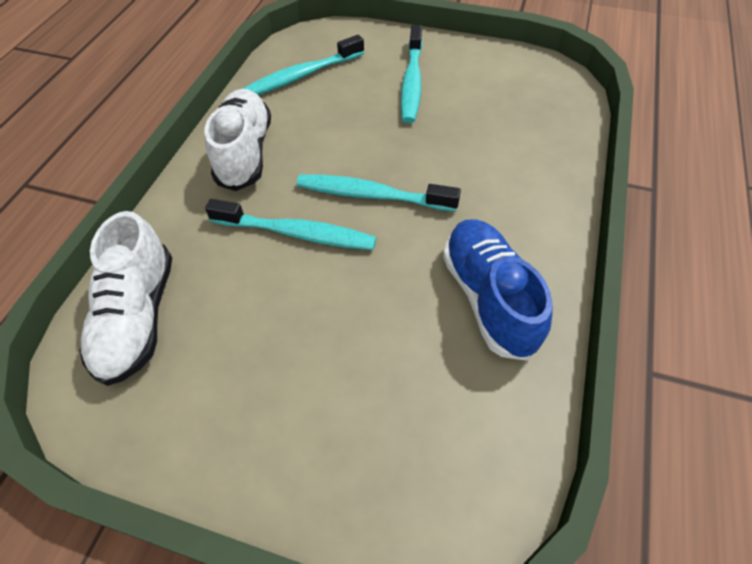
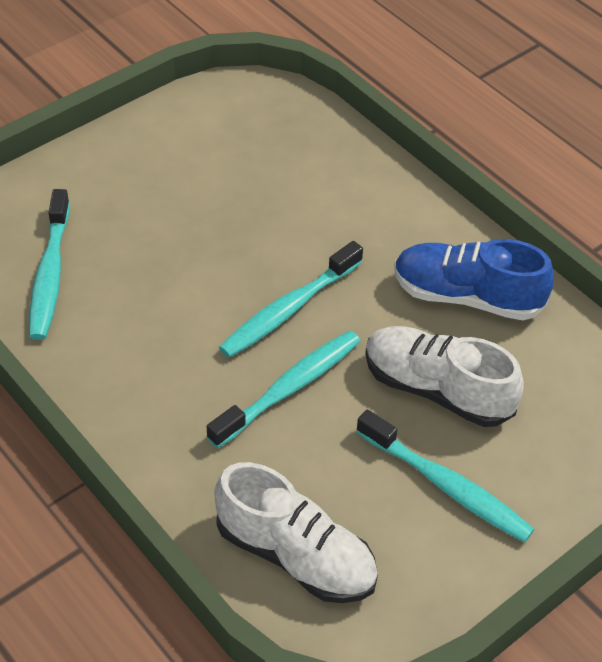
camera: 60 degrees left, 5 degrees down
(245, 153) = (135, 379): white shoe -> white shoe (437, 389)
(412, 82) = (155, 194): turquoise toothbrush -> turquoise toothbrush (447, 486)

